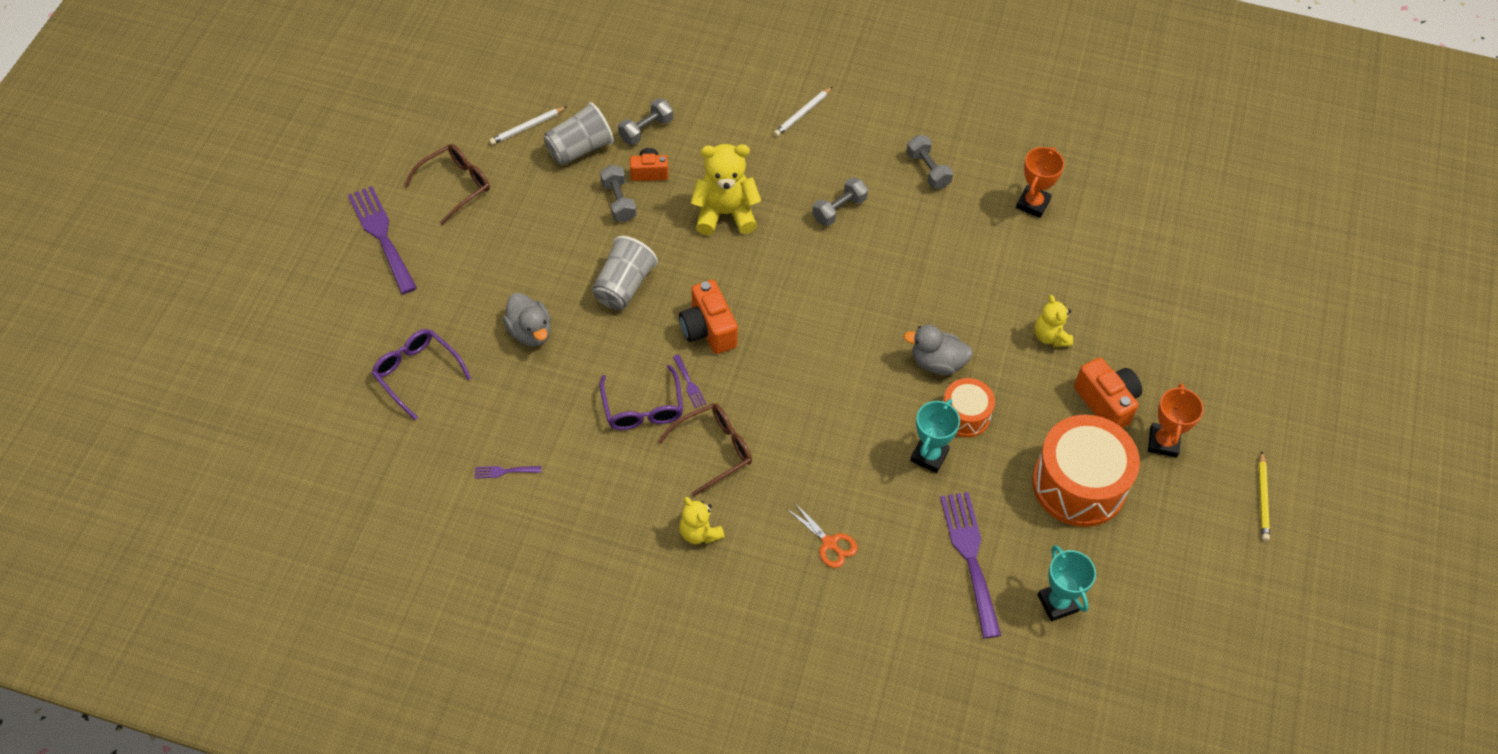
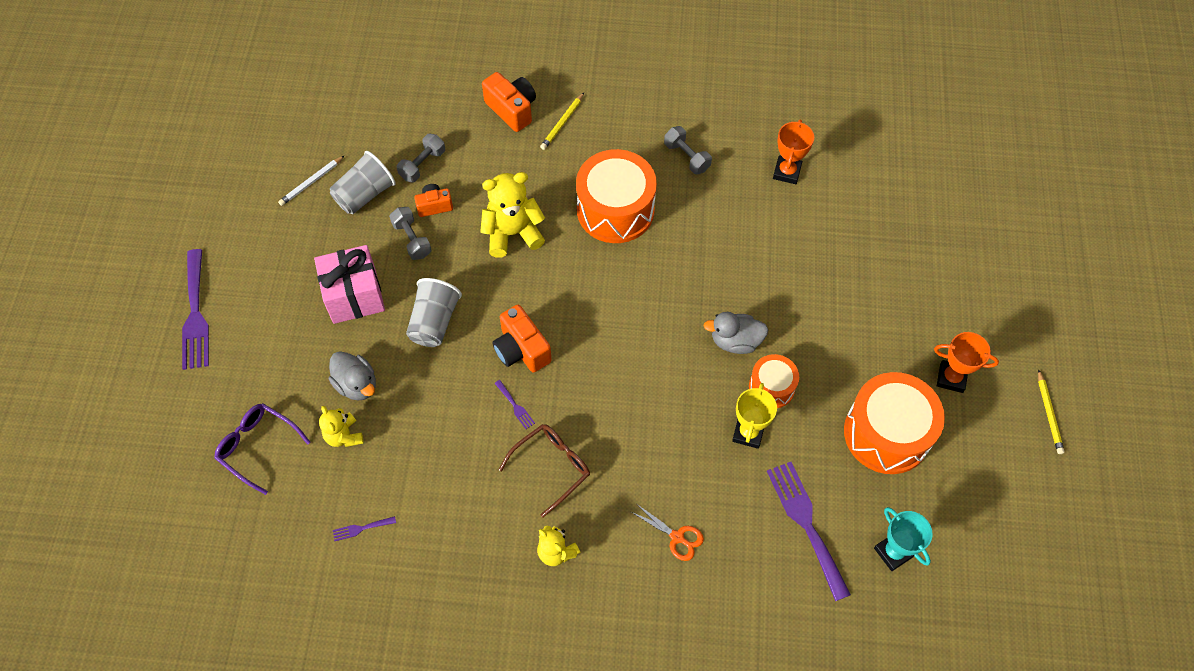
camera: 10 degrees left, 5 degrees up
(381, 235) = (195, 315): purple fork -> purple fork turned 150 degrees counterclockwise
(455, 186) = (255, 252): brown glasses -> none
(547, 246) = (354, 296): none -> pink gift
(643, 408) = (477, 439): purple glasses -> none
(802, 113) = (562, 123): white pencil -> yellow pencil
(839, 209) = (615, 210): grey dumbbell -> orange drum
(929, 456) = (748, 433): turquoise trophy -> yellow trophy
(1050, 336) = (830, 296): yellow teddy bear -> yellow teddy bear (344, 436)
(1106, 403) = (893, 350): orange camera -> orange camera (512, 109)
(1163, 442) = (951, 378): orange trophy -> orange trophy turned 75 degrees counterclockwise

